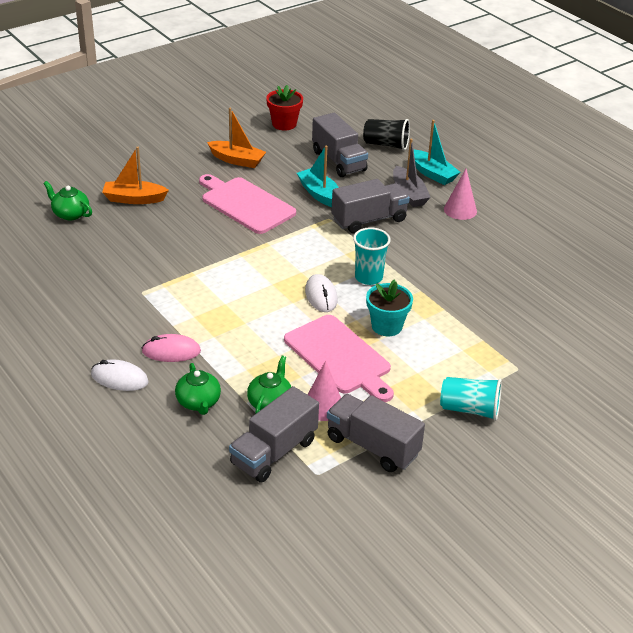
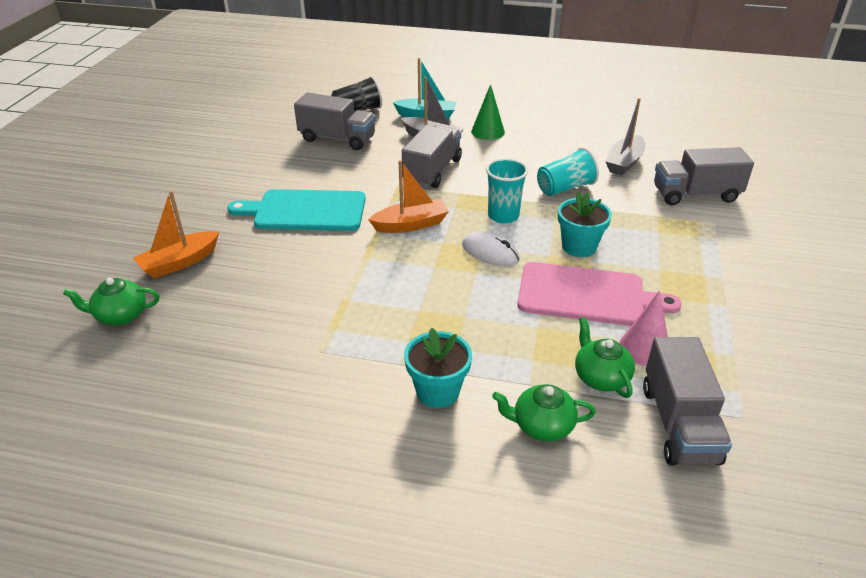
camera: 40 degrees left, 0 degrees up
(119, 378) = (427, 460): white mouse -> none
(171, 351) = (437, 391): pink mouse -> turquoise flower pot
(198, 402) = (542, 426): green teapot -> green teapot turned 150 degrees clockwise
(237, 160) = (242, 178): orange boat -> orange boat (411, 225)
(245, 204) = (305, 211): pink cutting board -> turquoise cutting board
(284, 124) = (244, 131): red flower pot -> none
(319, 194) = (360, 171): turquoise boat -> none
(372, 446) = (734, 356): grey truck -> grey truck (695, 195)
(460, 210) = (488, 131): pink cone -> green cone
(470, 409) = (739, 274): turquoise cup -> turquoise cup (565, 188)
(529, 290) = (624, 163): none -> grey boat

